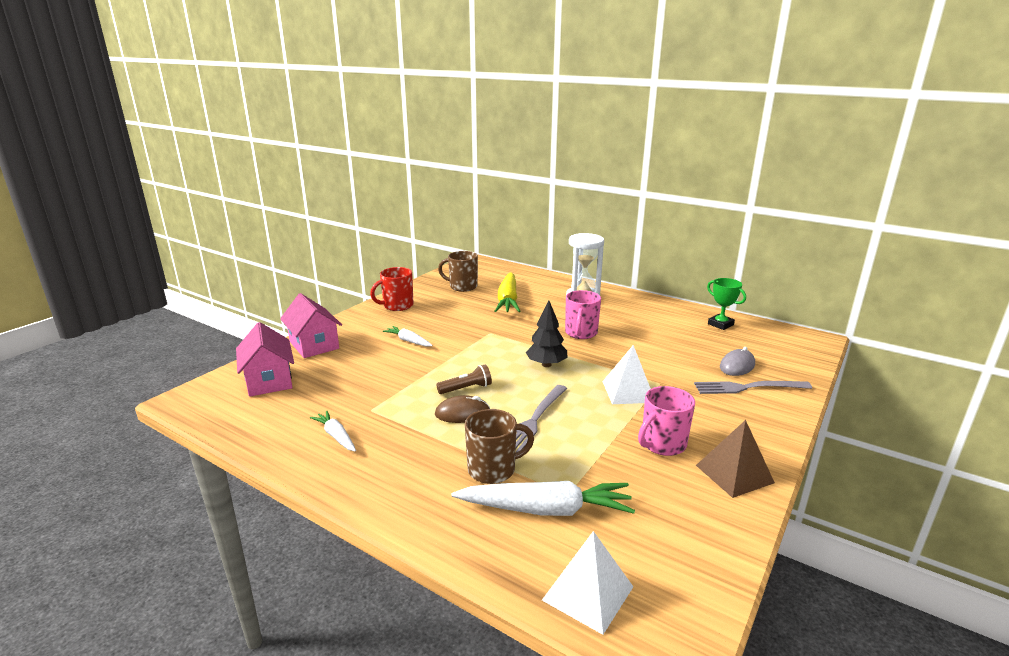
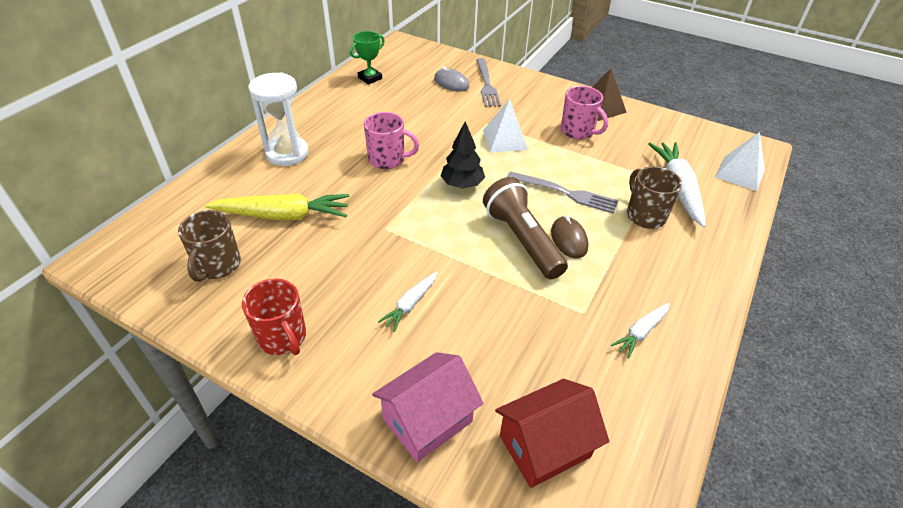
camera: 95 degrees left, 20 degrees up
(269, 381) = (545, 446): pink house -> red house
(466, 388) = (521, 240): brown flashlight -> brown flashlight, size x1.93

